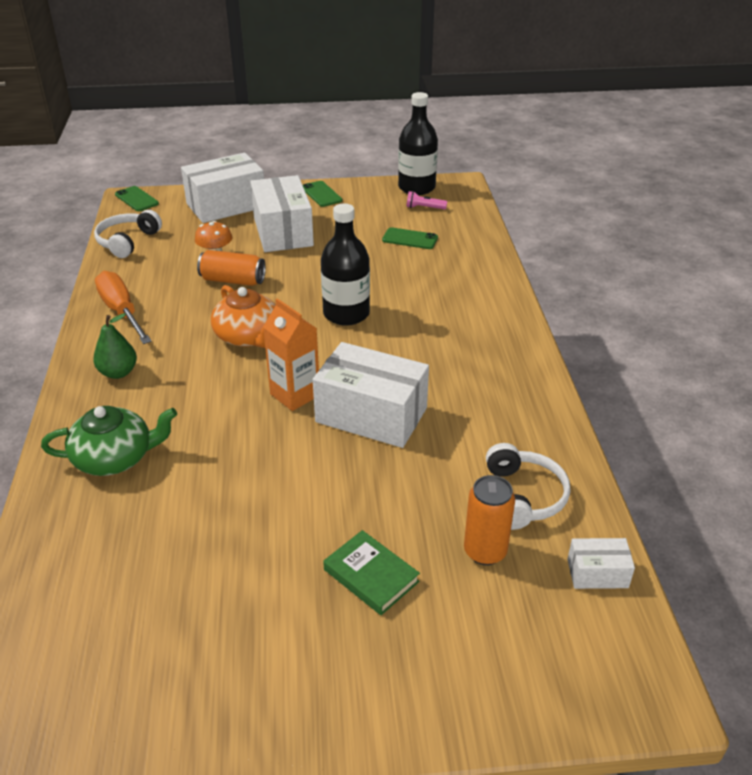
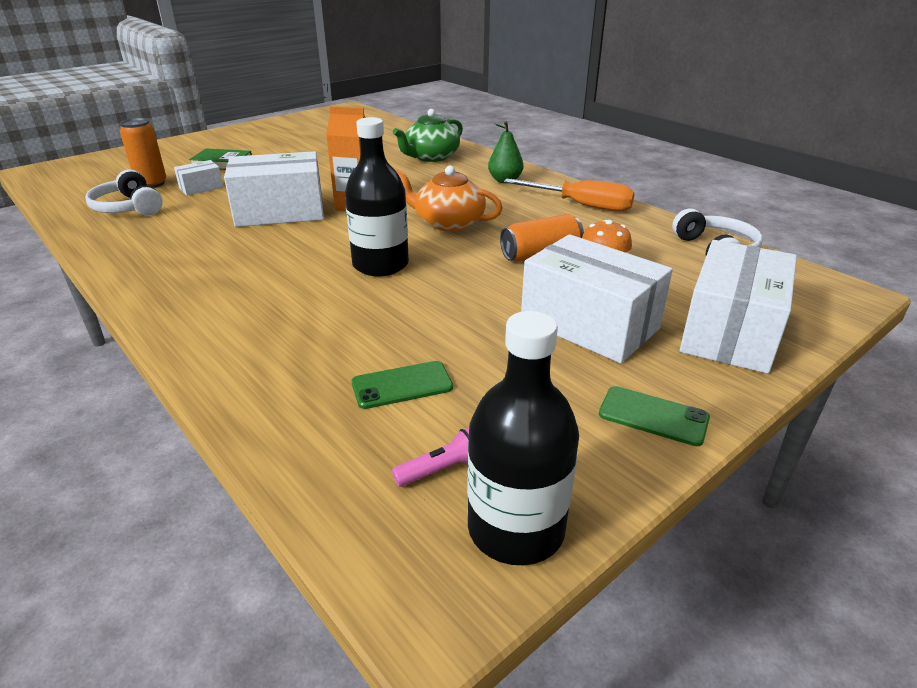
camera: 145 degrees right, 5 degrees down
(136, 199) = (838, 295): green phone -> none
(597, 573) = (68, 194): white box -> white box (201, 188)

